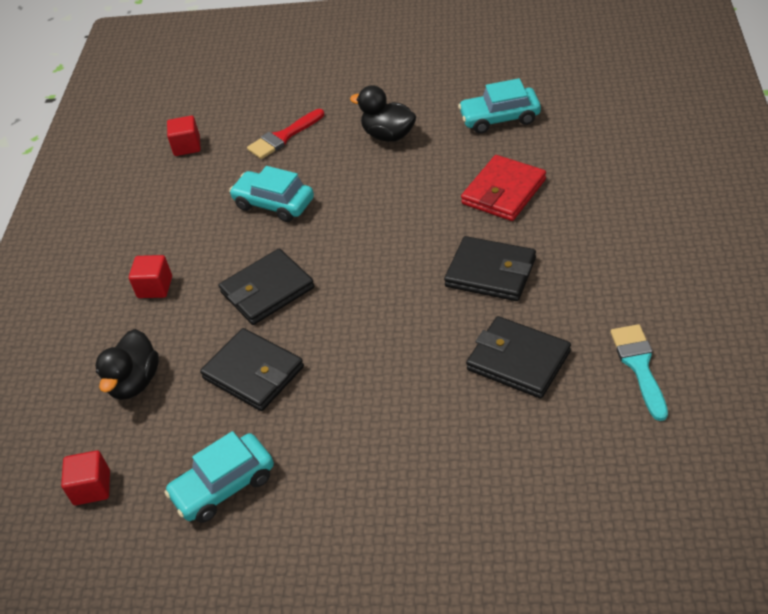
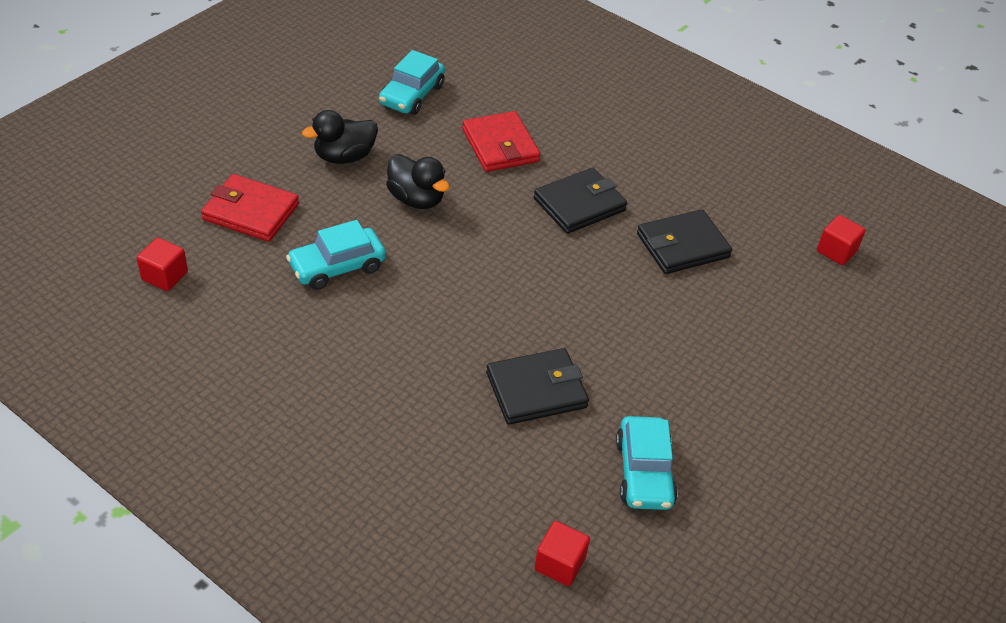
camera: 65 degrees left, 0 degrees up
(134, 382) = (459, 473): black duck -> black duck (416, 199)
(155, 287) = (347, 399): red cube -> red cube (836, 251)
(267, 290) = (446, 330): black wallet -> none
(283, 137) = (251, 212): red brush -> red wallet
(639, 366) = (746, 199): turquoise brush -> none

